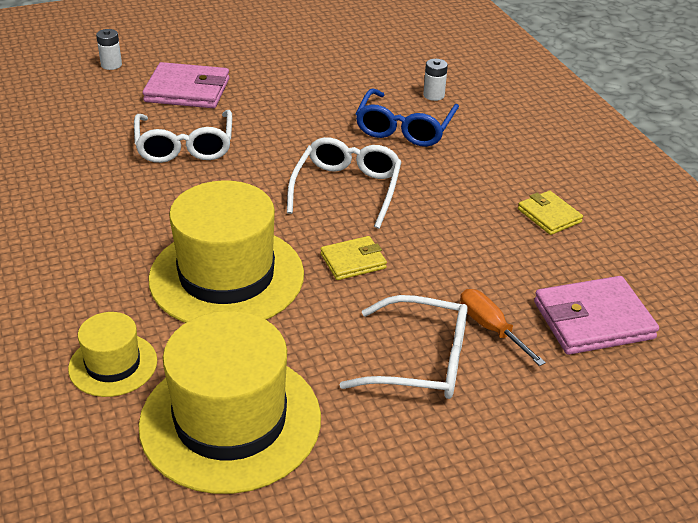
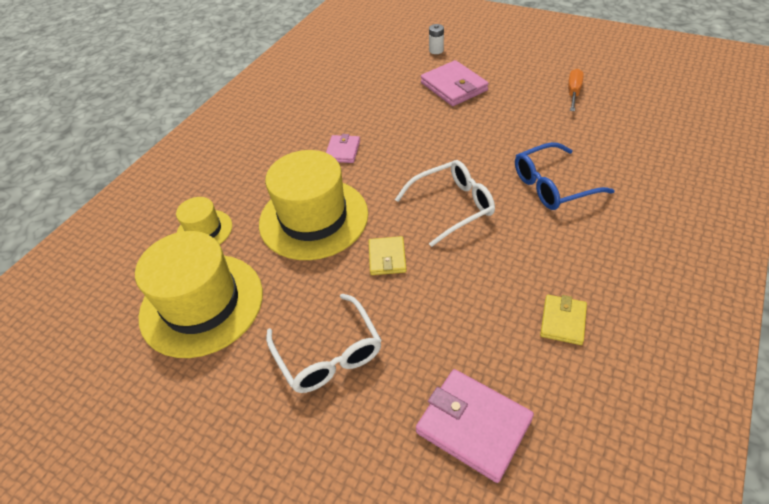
camera: 55 degrees right, 10 degrees up
(157, 204) = (343, 151): none -> pink wallet
(185, 146) = (403, 123): white glasses -> none
(353, 261) = (387, 258): yellow wallet -> yellow wallet turned 60 degrees clockwise
(433, 95) = (611, 172): white battery -> none
(491, 328) = (398, 369): orange screwdriver -> orange screwdriver (573, 92)

